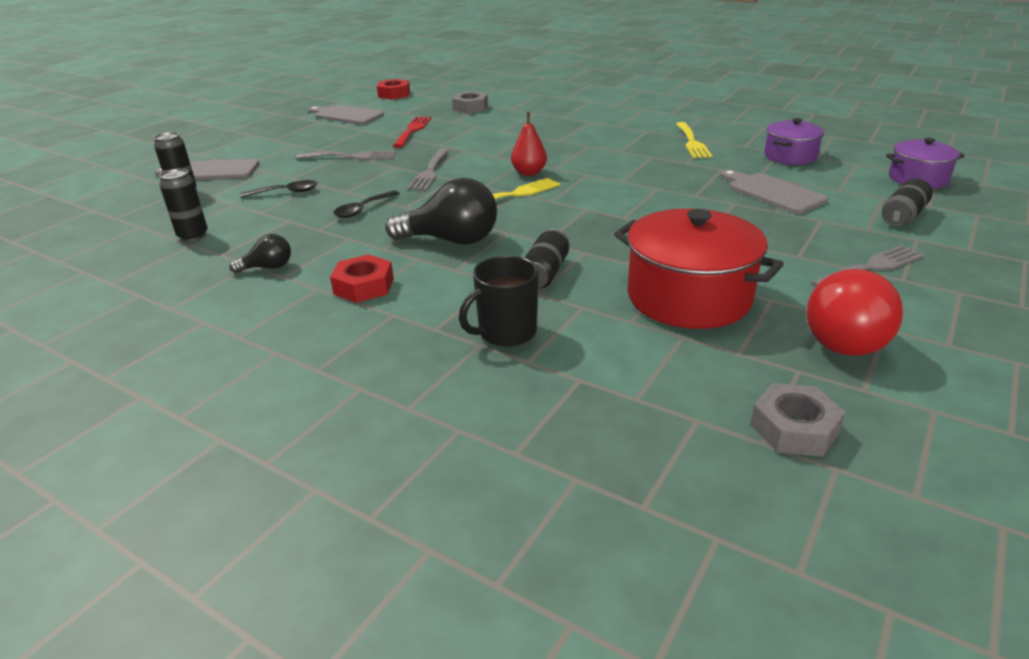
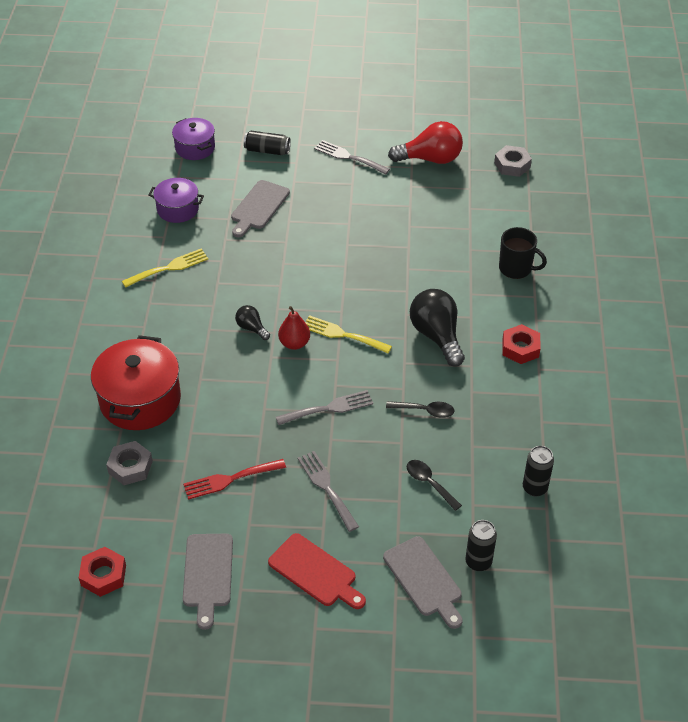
camera: 120 degrees left, 15 degrees up
(268, 267) = (538, 409): black light bulb -> black light bulb (252, 328)
(289, 141) = (315, 572): none -> red cutting board
(545, 273) = (446, 276): black can -> none
(688, 297) = (430, 214): red pot -> red pot (140, 400)

